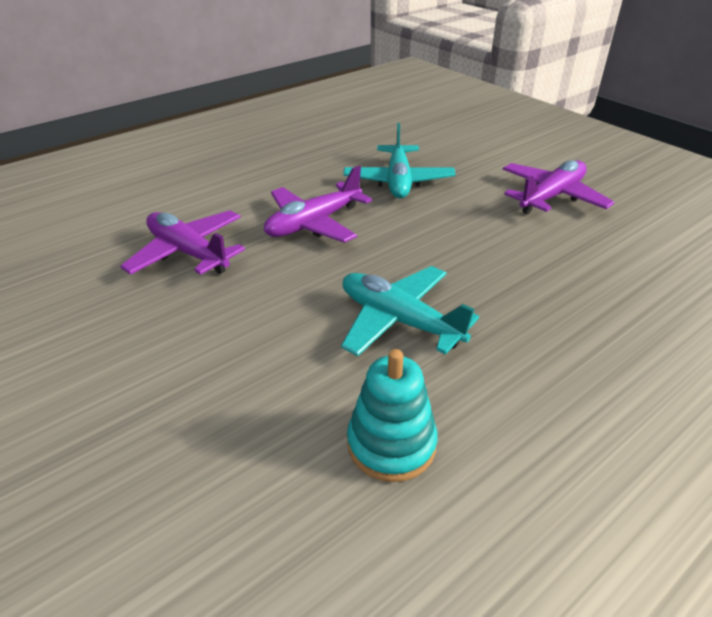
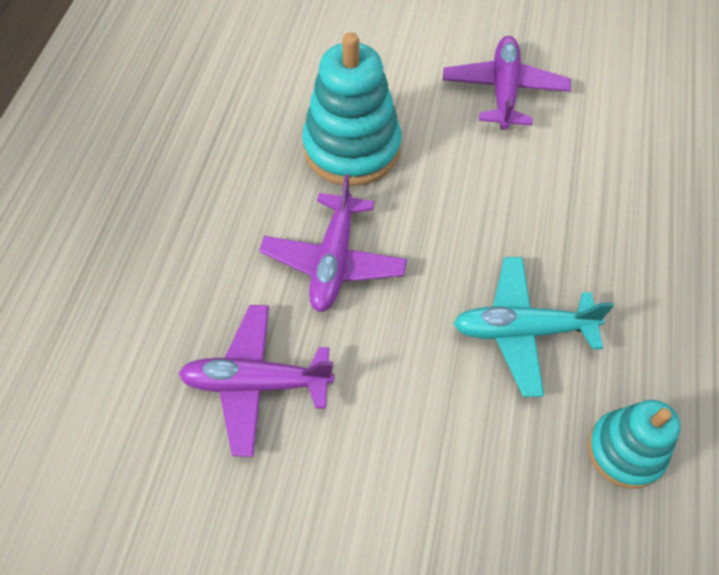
camera: 40 degrees left, 20 degrees up
(398, 181) = (352, 148): turquoise plane -> turquoise stacking toy

